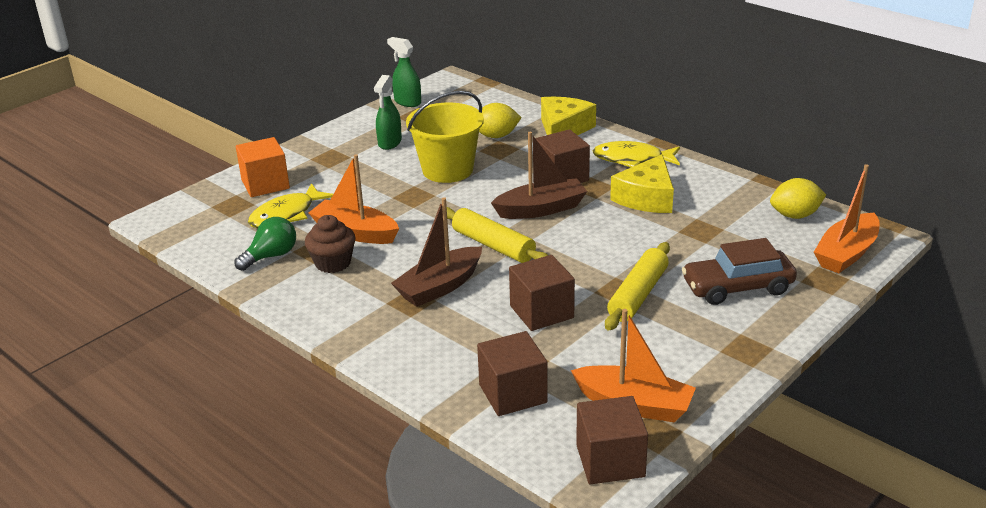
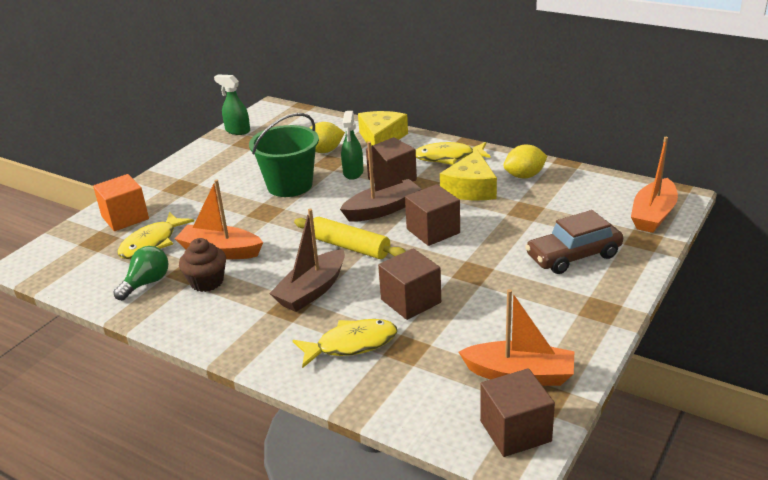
camera: 10 degrees left, 0 degrees up
(389, 143) = (231, 167): green spray bottle -> green spray bottle (353, 173)
(447, 170) = (290, 185): yellow bucket -> green bucket
(465, 348) = (351, 344): none -> yellow fish
(513, 393) = (407, 381): brown cube -> brown cube (433, 231)
(637, 295) = (490, 274): yellow rolling pin -> none
(795, 215) = (599, 188): yellow lemon -> yellow lemon (524, 176)

